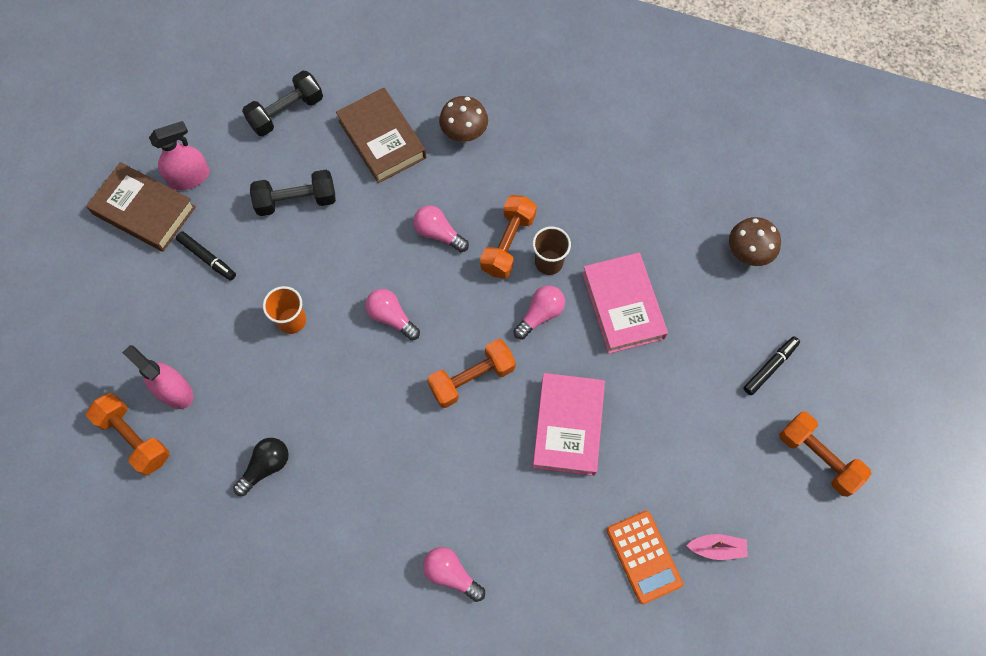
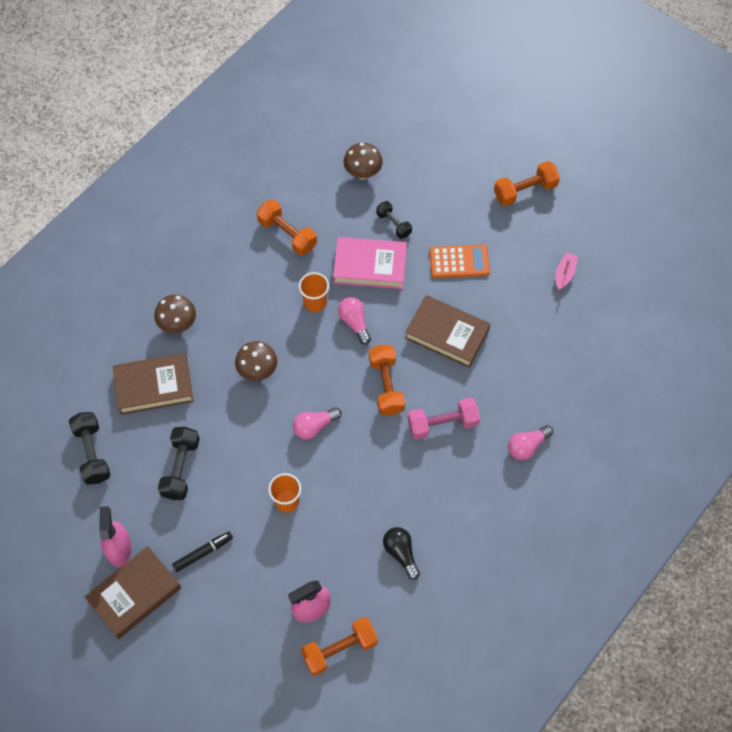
camera: 70 degrees left, 5 degrees down
(438, 233) = (257, 371): pink light bulb -> brown mushroom
(445, 460) = (442, 424): none -> pink dumbbell
(508, 243) = (287, 325): orange dumbbell -> orange dumbbell (287, 234)
(549, 262) = (315, 302): brown cup -> orange cup
(568, 426) = (447, 334): pink book -> brown book
(643, 557) = (555, 320): orange calculator -> orange calculator (459, 262)
(693, 313) = (393, 224): none -> black dumbbell
(770, 367) = (452, 193): black marker -> none

